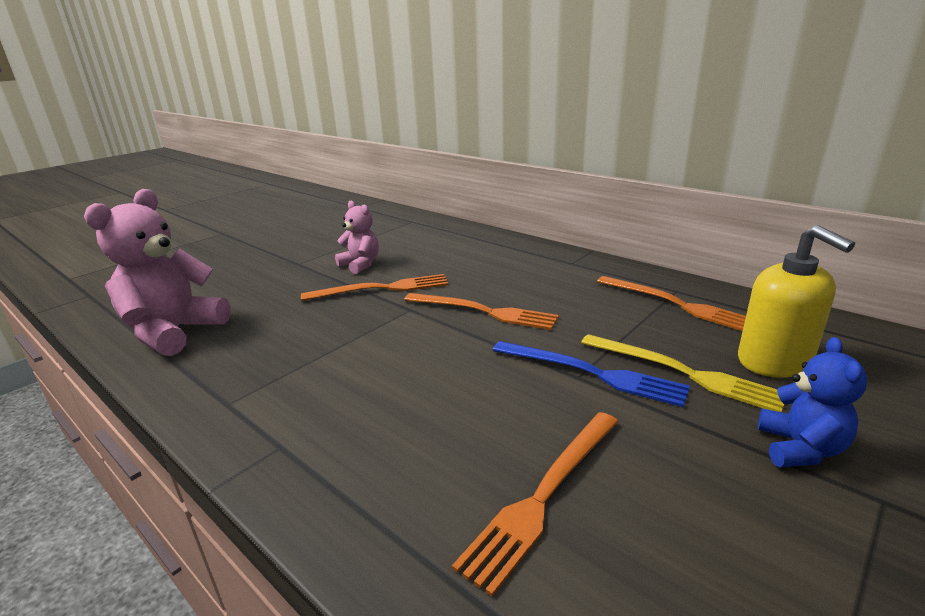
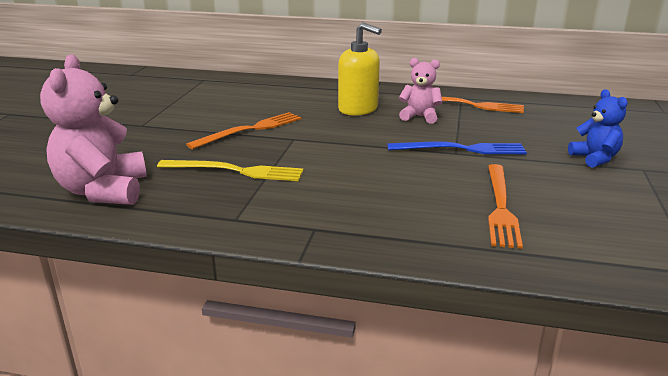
camera: 30 degrees left, 0 degrees up
(360, 265) = (205, 117): pink teddy bear -> pink teddy bear (420, 117)
(484, 311) = (351, 130): orange fork -> none
(683, 372) = (509, 138): yellow fork -> yellow fork (235, 171)
(774, 361) = (549, 124): yellow soap dispenser -> yellow soap dispenser (358, 109)

